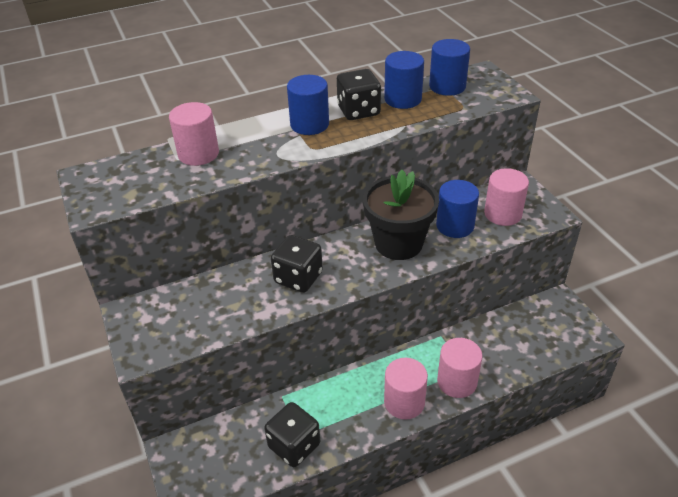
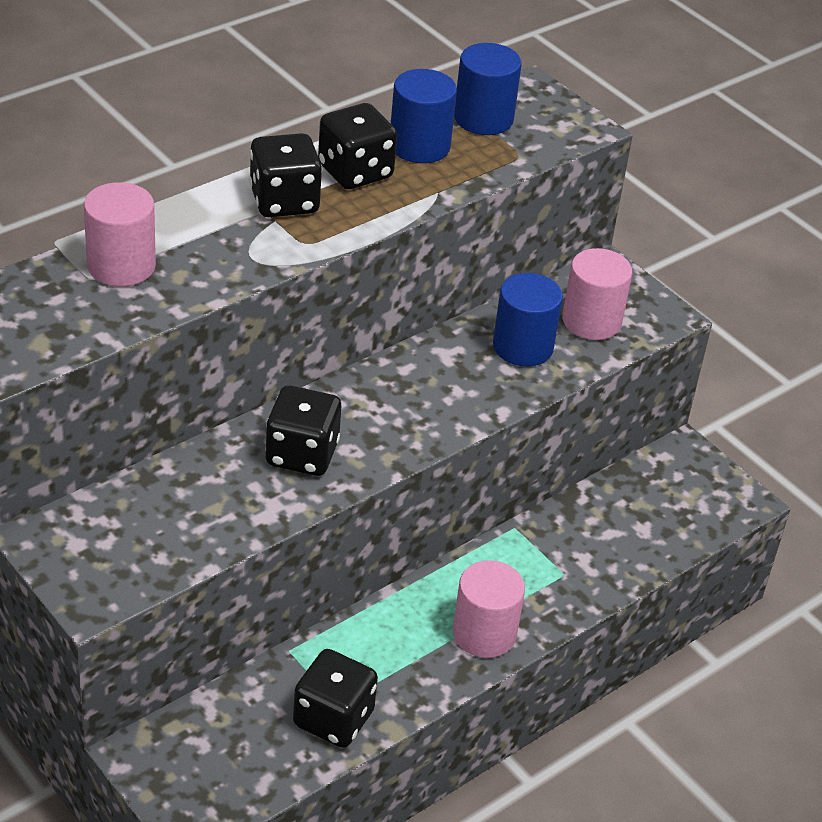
camera: 20 degrees left, 0 degrees up
(309, 124) = (284, 201): blue cylinder -> black dice
(398, 243) = (443, 383): black flower pot -> none
(457, 382) = (556, 593): pink cylinder -> none

